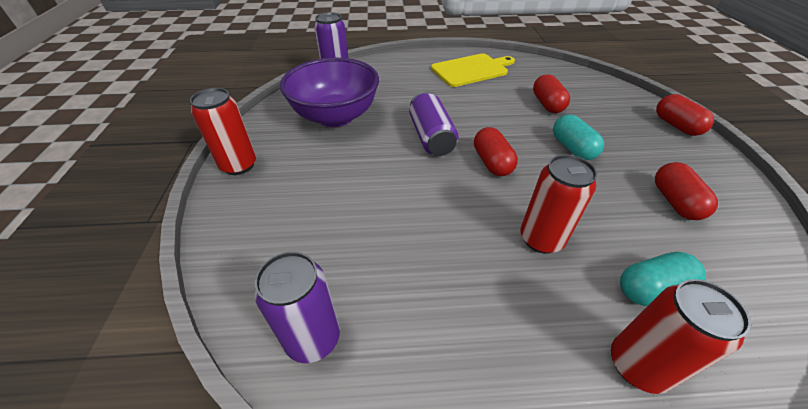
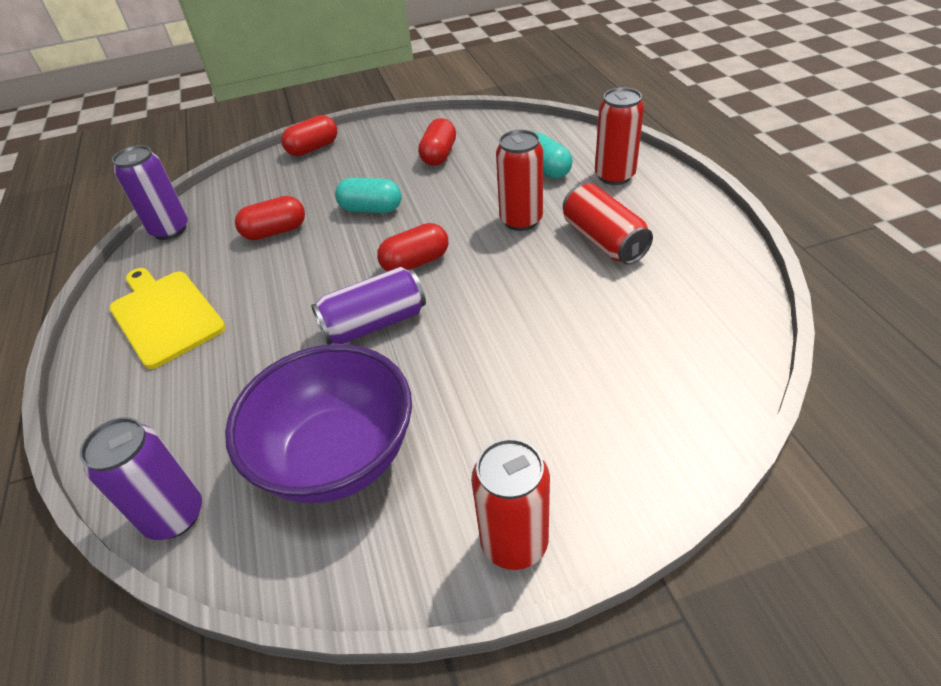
camera: 100 degrees left, 0 degrees up
(313, 338) = (713, 335): purple can -> purple can (170, 230)
(491, 299) = (603, 241): none -> red can
(572, 148) = (371, 209): turquoise capsule -> turquoise capsule turned 45 degrees clockwise
(675, 202) = (439, 155): red capsule -> red capsule turned 60 degrees counterclockwise

